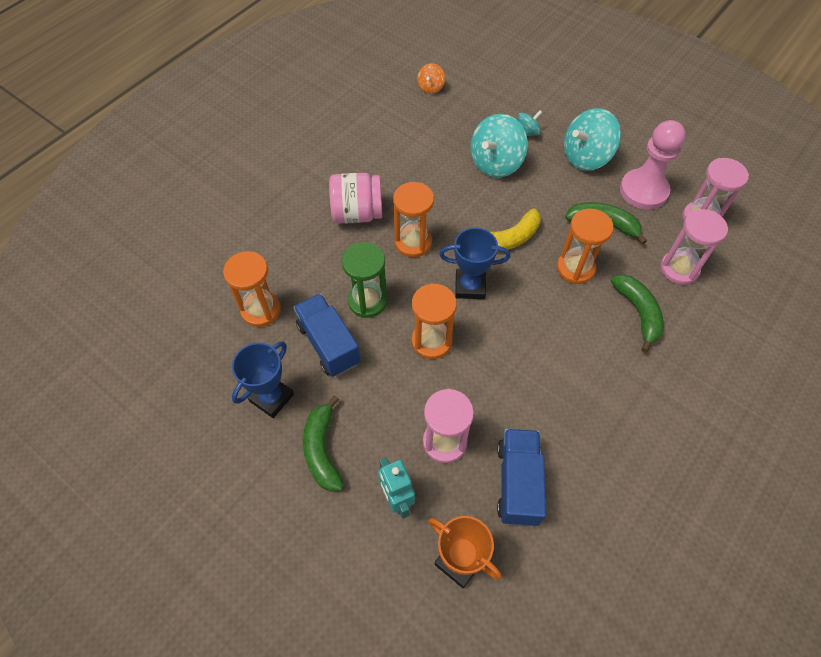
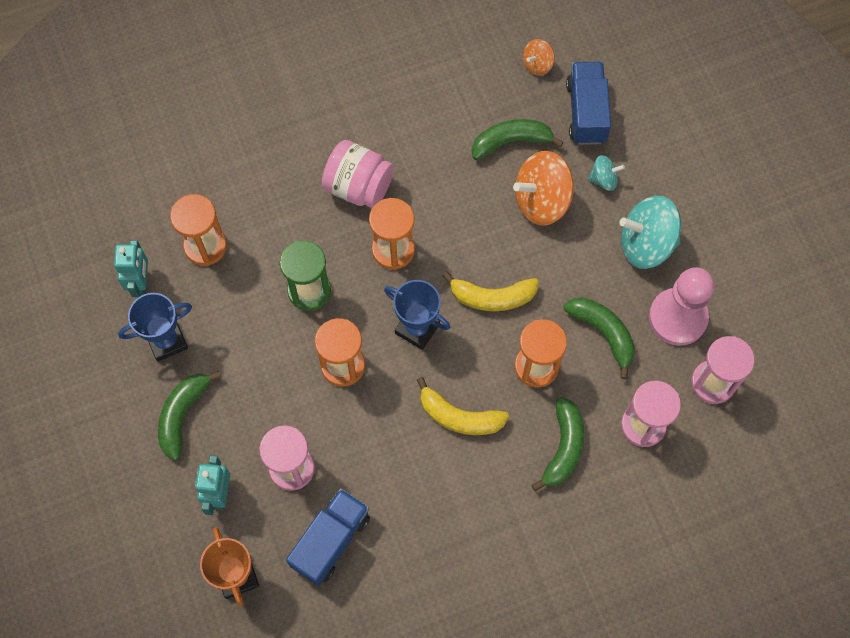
camera: 30 degrees right, 10 degrees up
(221, 364) = (141, 283): none -> turquoise robot
(328, 344) = (247, 316): blue truck -> blue truck (586, 112)
(447, 138) = (511, 142): none -> green banana
(496, 163) = (541, 200): turquoise spinning top -> orange spinning top
(547, 331) = (459, 417): none -> yellow banana

